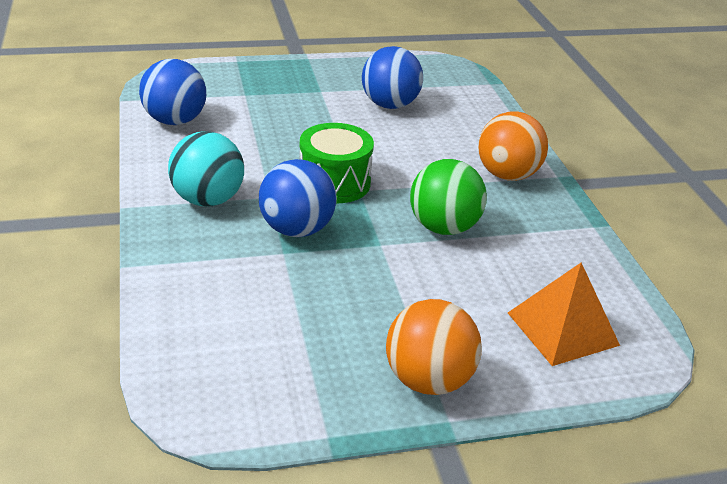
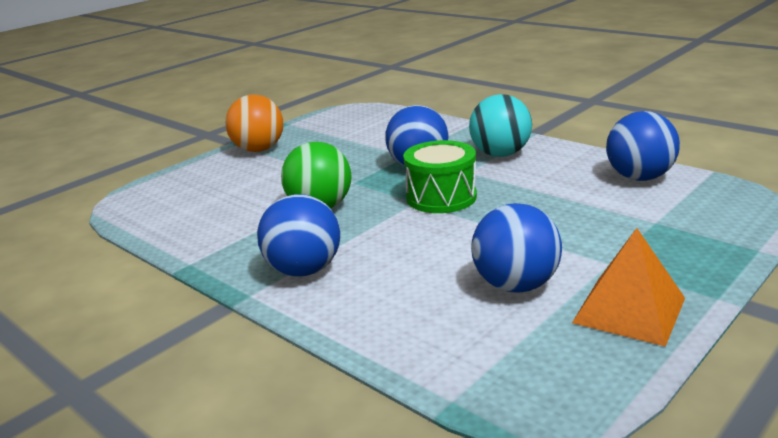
camera: 150 degrees right, 10 degrees down
(507, 175) = (304, 270): orange ball -> blue ball
(562, 328) = (190, 193): orange pyramid -> orange pyramid (629, 310)

